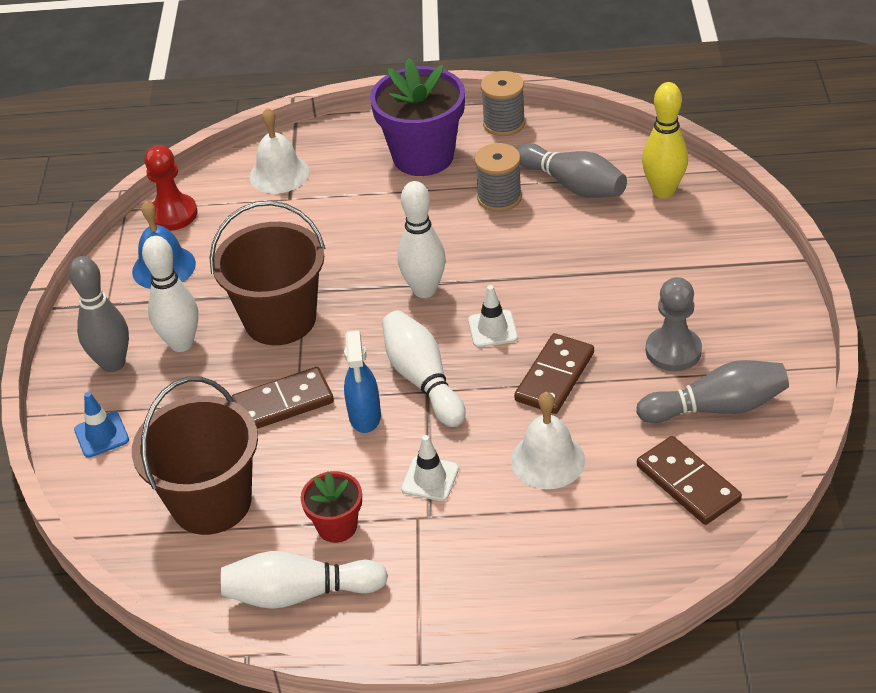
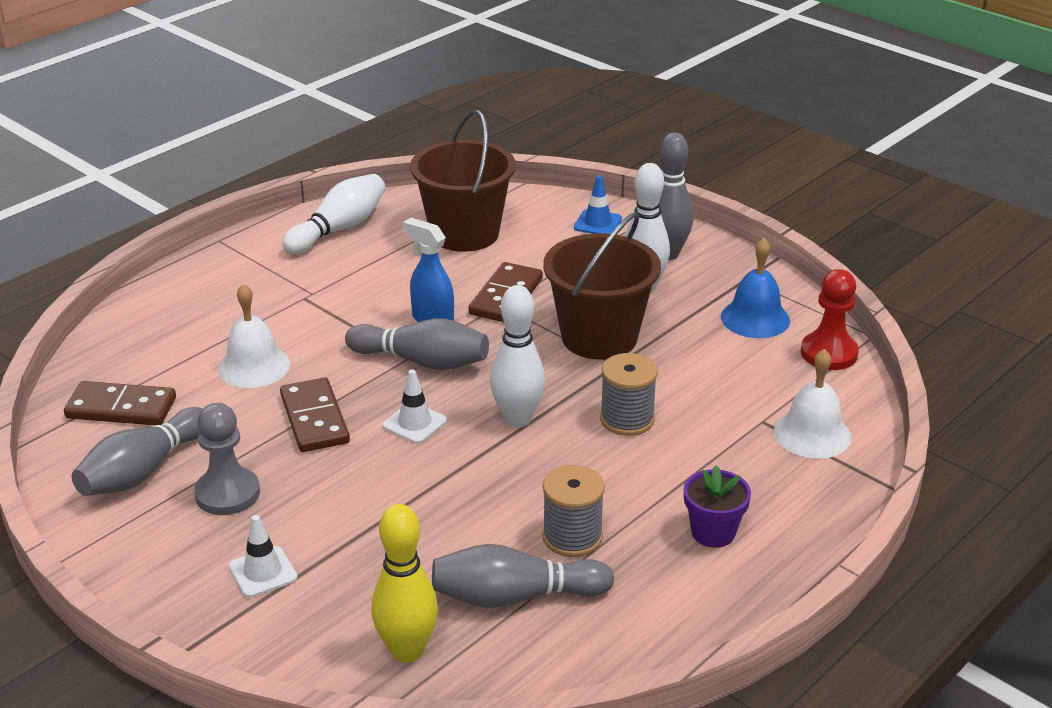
camera: 130 degrees right, 10 degrees down
(337, 526) = (361, 263): red flower pot -> none
(423, 156) = (713, 532): purple flower pot -> purple flower pot, size x0.52
(423, 380) = (422, 361): white bowling pin -> grey bowling pin
(430, 479) = (331, 314): white traffic cone -> white traffic cone (263, 572)
(504, 123) = (692, 624): grey spool -> grey spool (627, 419)

